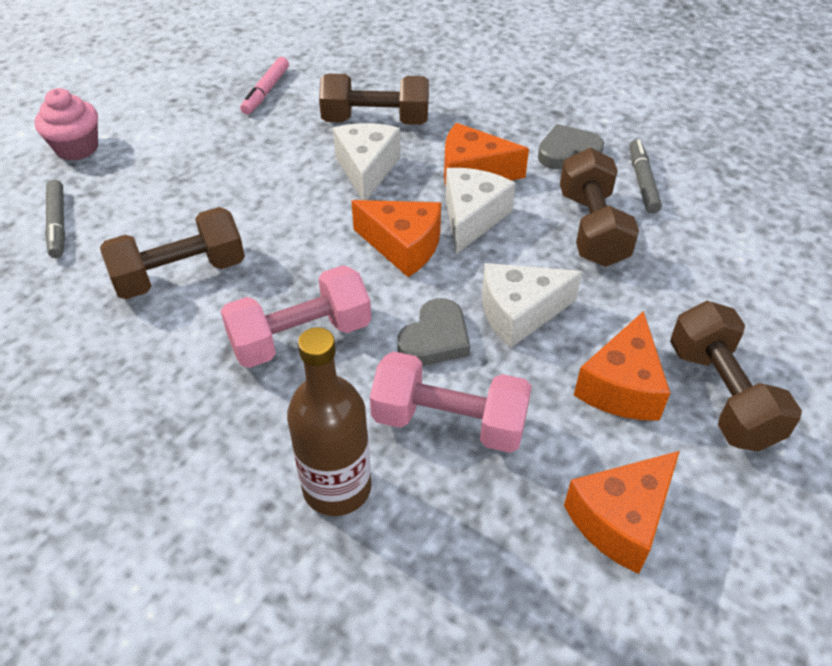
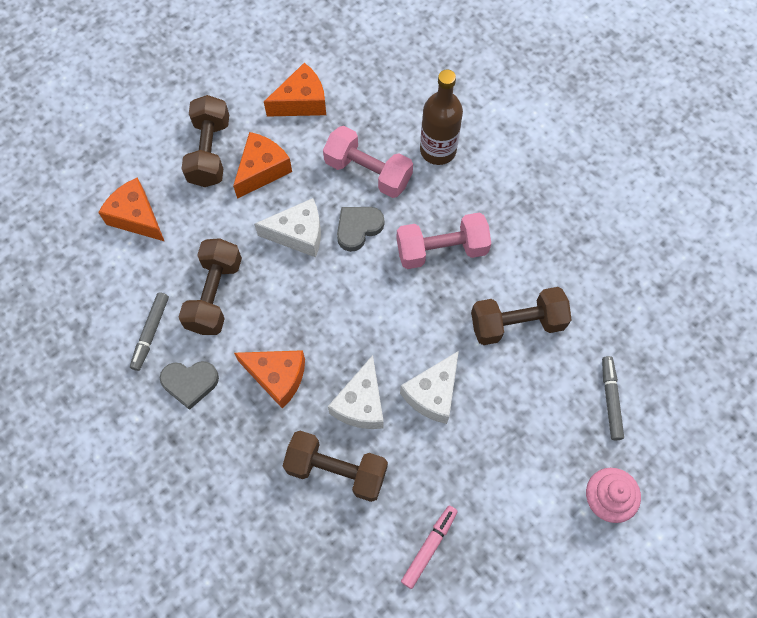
camera: 165 degrees left, 20 degrees up
(403, 246) = (355, 311): orange cheese -> orange cheese (136, 217)
(472, 218) = (297, 327): white cheese -> white cheese (433, 394)

